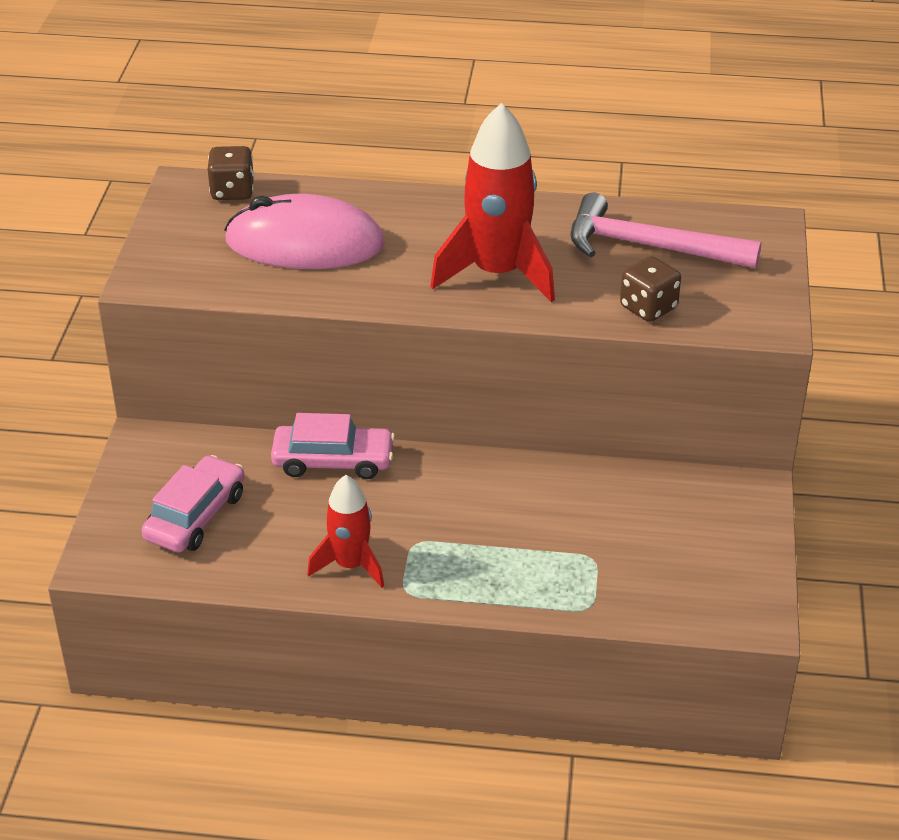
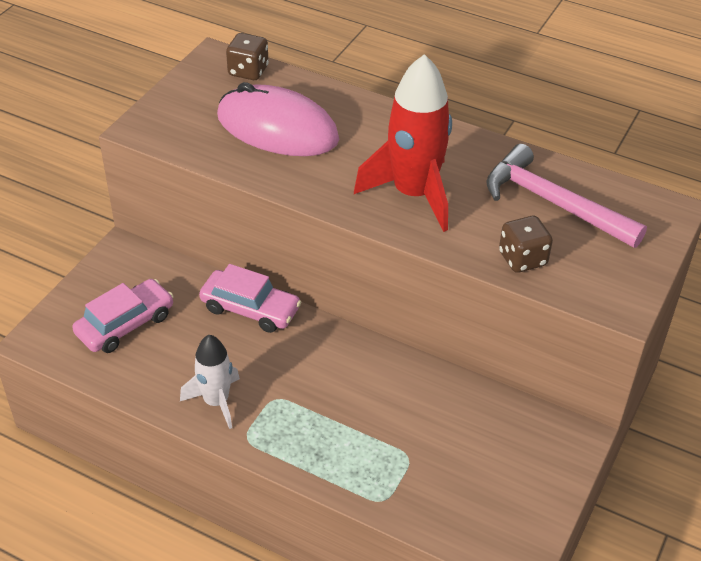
camera: 20 degrees right, 5 degrees up
(350, 565) = (216, 402): red rocket -> white rocket

